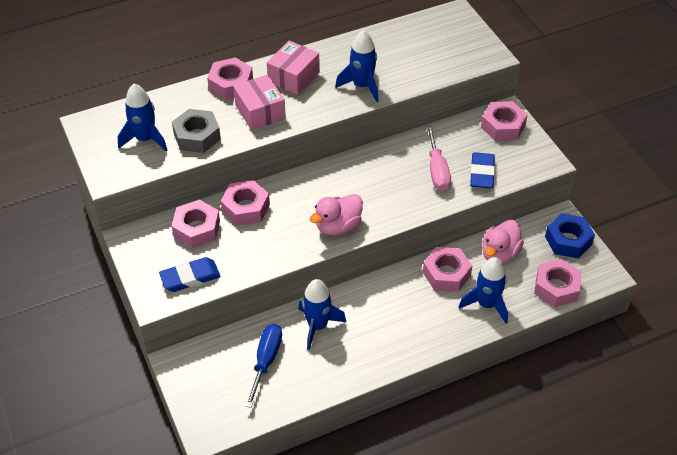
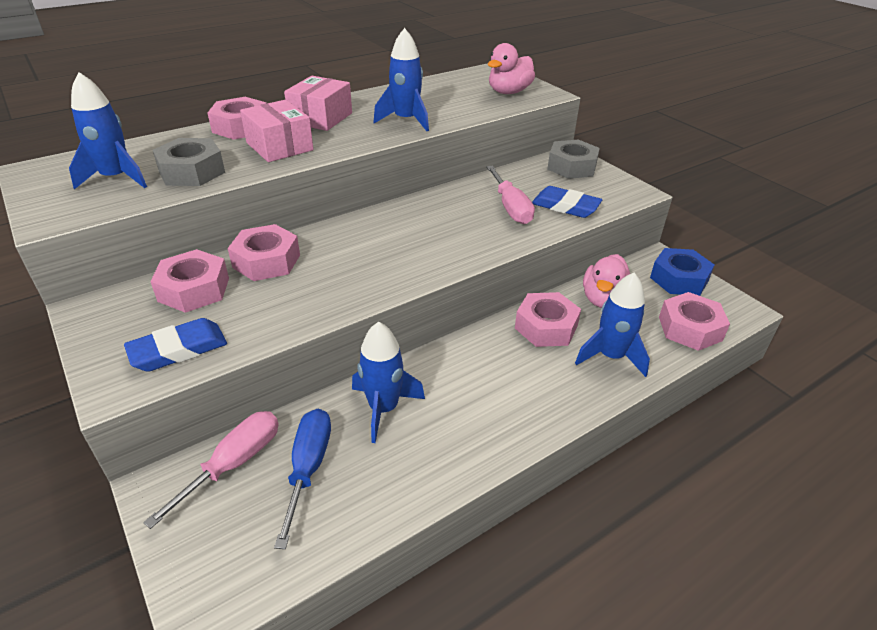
camera: 10 degrees left, 10 degrees down
(220, 352) = (234, 464): none -> pink screwdriver
(338, 226) = (397, 270): pink duck -> pink duck (509, 92)
(482, 173) = (565, 206): blue eraser -> blue eraser turned 60 degrees counterclockwise
(503, 126) = (572, 167): pink nut -> grey nut

